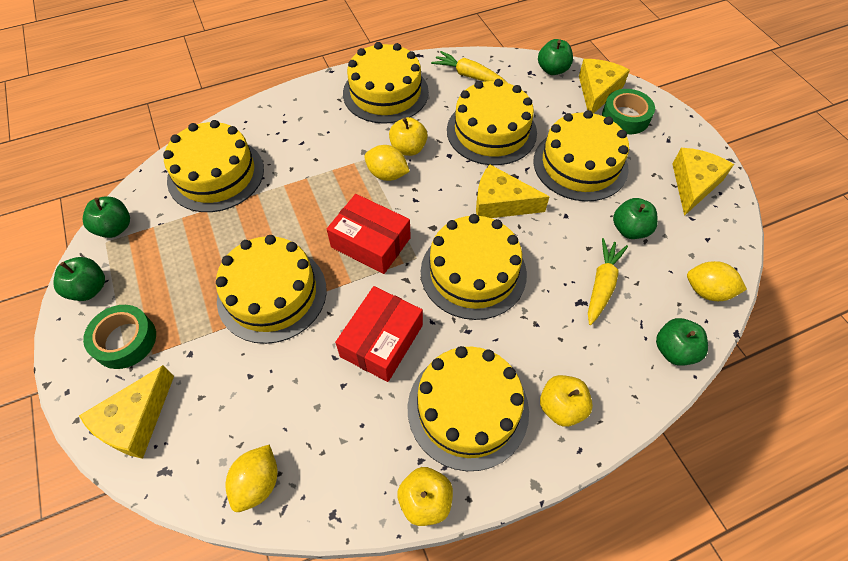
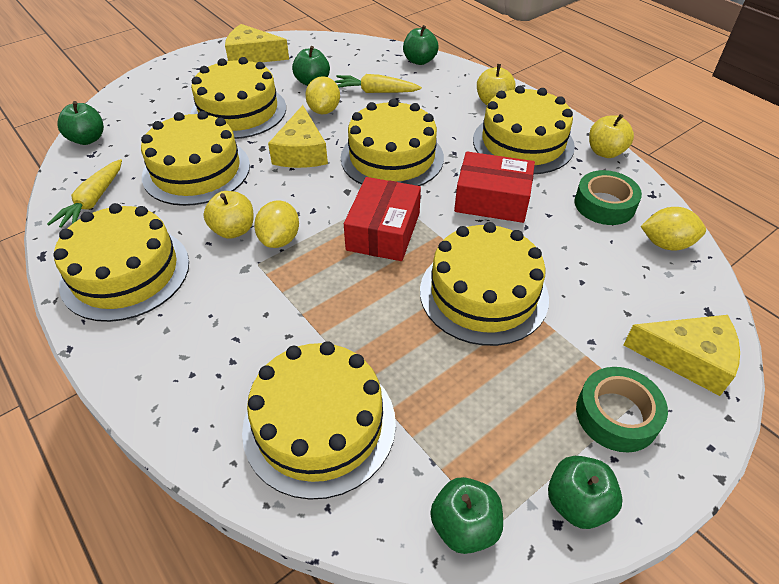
camera: 105 degrees left, 10 degrees down
(597, 91) = (128, 108): yellow cheese -> none
(625, 117) = (168, 90): green tape -> green tape (604, 204)
(707, 291) = (361, 49): yellow lemon -> yellow lemon (324, 110)

